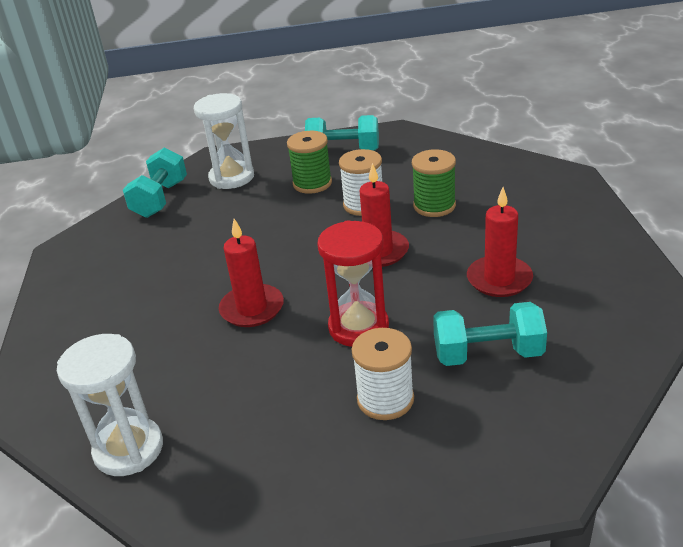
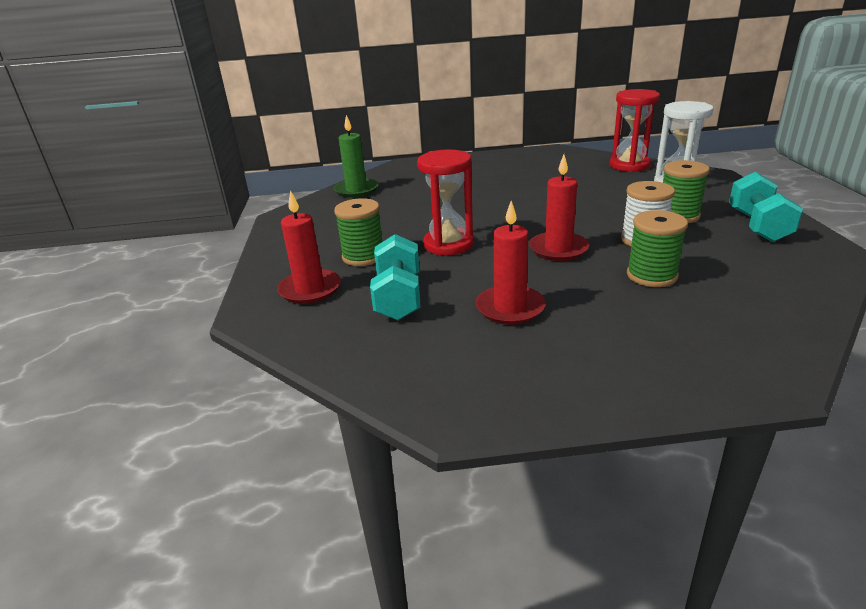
camera: 90 degrees right, 5 degrees down
(128, 449) = (356, 190): white hourglass -> green candle
(160, 199) = (629, 165): turquoise dumbbell -> red hourglass
(252, 308) = (479, 208): red candle -> red candle (310, 289)
(385, 399) = (363, 256): white spool -> green spool

